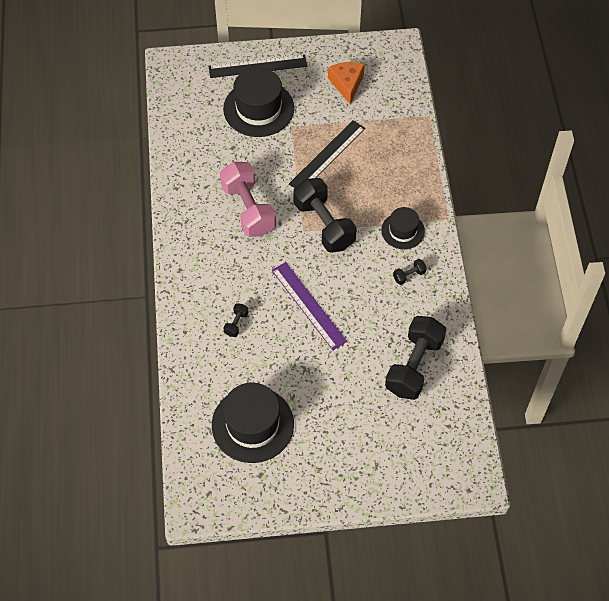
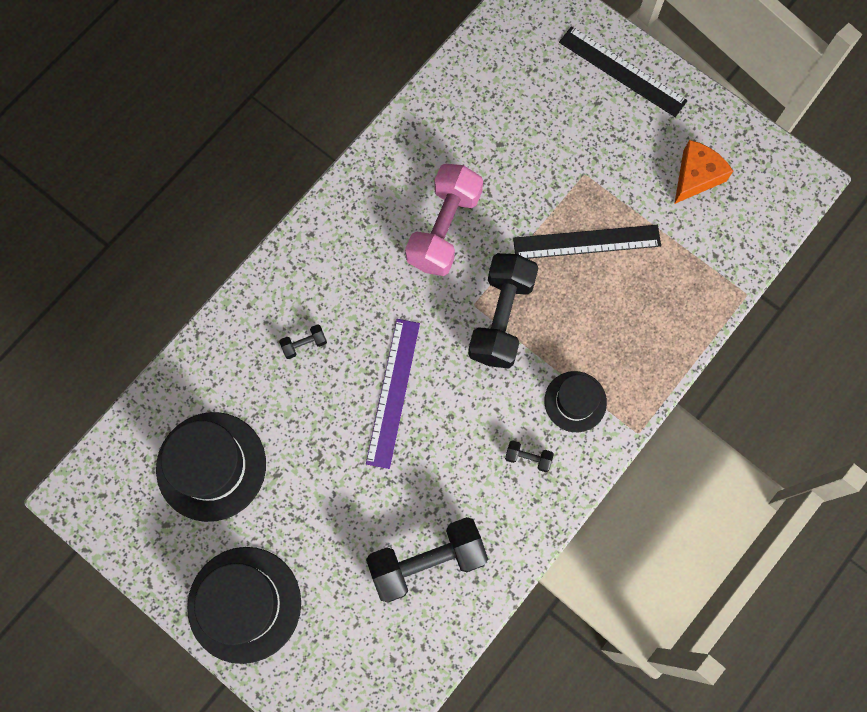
camera: 45 degrees right, 15 degrees up
(258, 108) = (572, 122): black hat -> black hat (244, 604)

